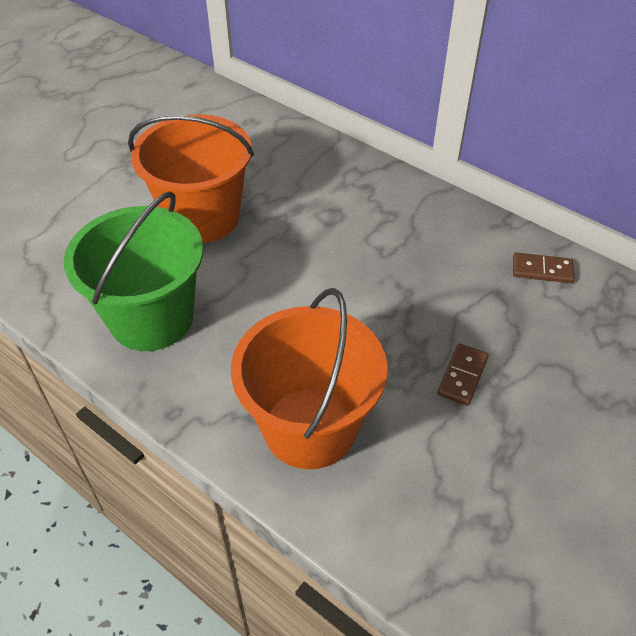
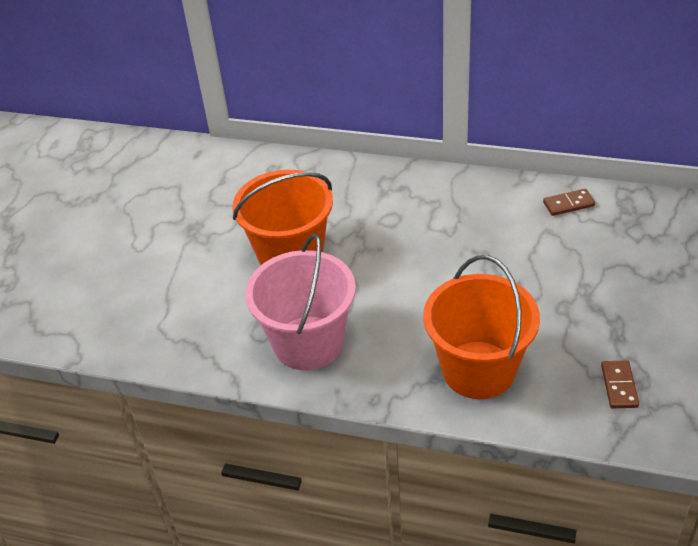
camera: 20 degrees left, 5 degrees down
(151, 318) = (308, 343): green bucket -> pink bucket
(462, 376) = (559, 296): brown domino -> brown domino (619, 386)

